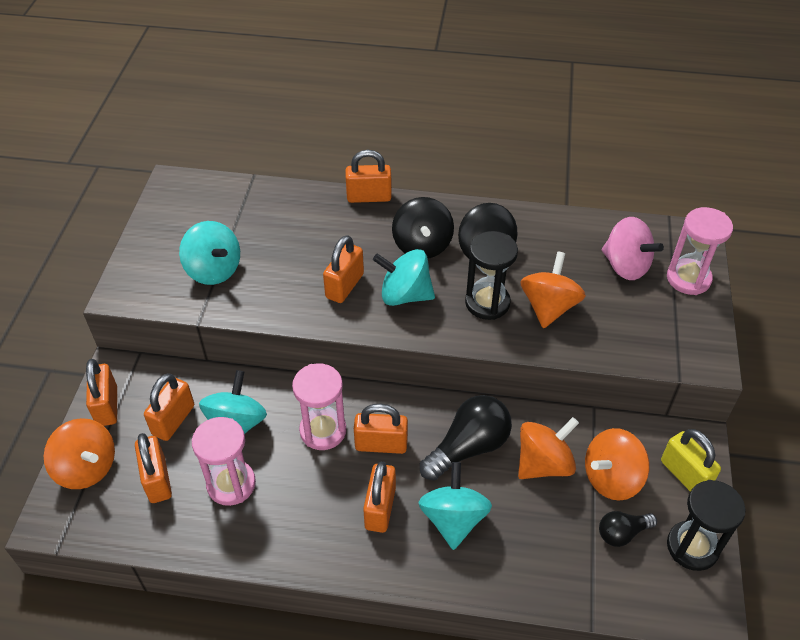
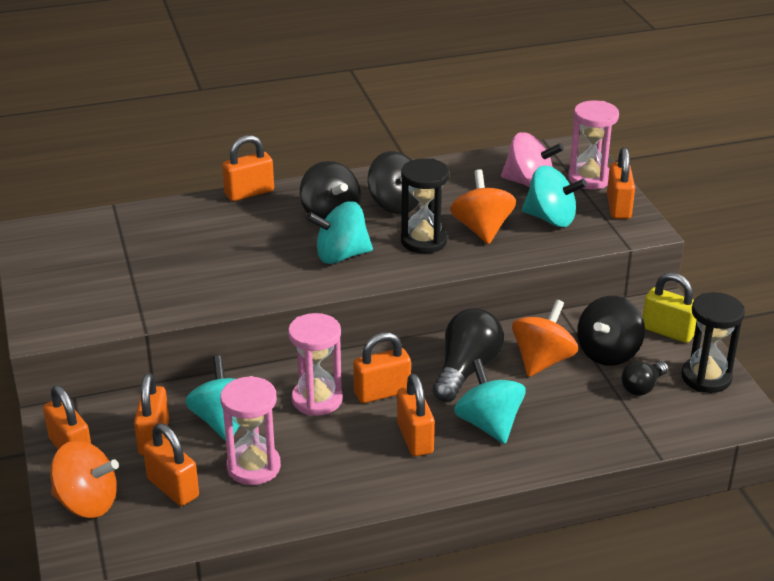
camera: 25 degrees left, 15 degrees down
(214, 270) = (130, 287): turquoise spinning top -> turquoise spinning top (551, 219)
(344, 286) = (276, 264): orange padlock -> orange padlock (618, 207)
(611, 478) = (608, 353): orange spinning top -> black spinning top

